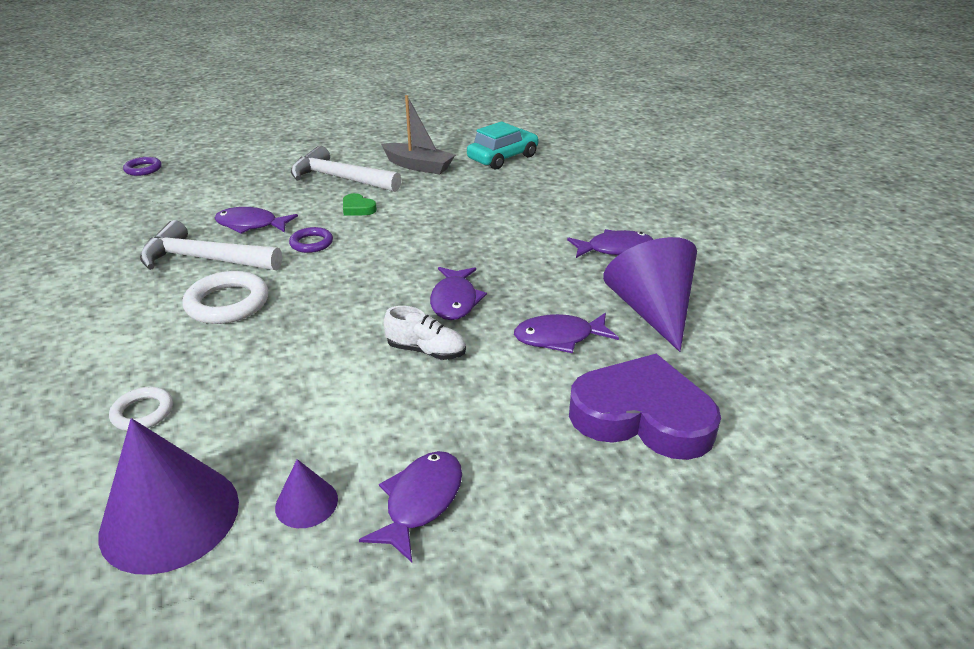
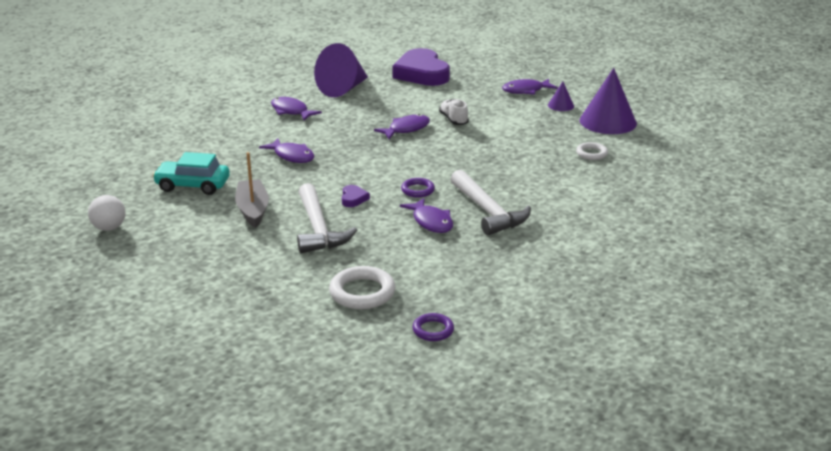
camera: 130 degrees left, 5 degrees down
(227, 303) = (507, 180): white ring -> white ring (362, 292)
(358, 208) = (353, 198): green heart -> purple heart
(480, 120) = (109, 228): none -> white ball
(559, 338) = (396, 99): purple fish -> purple fish (292, 156)

